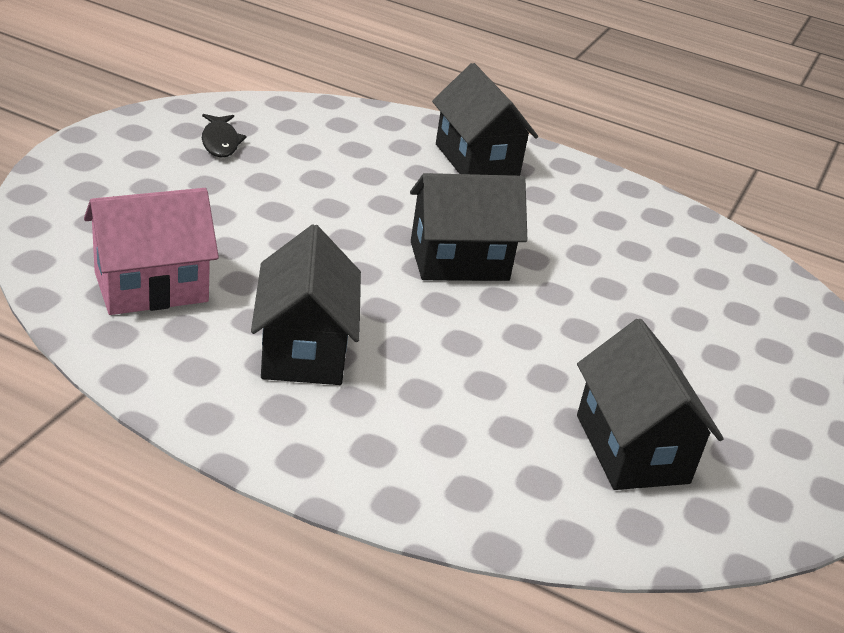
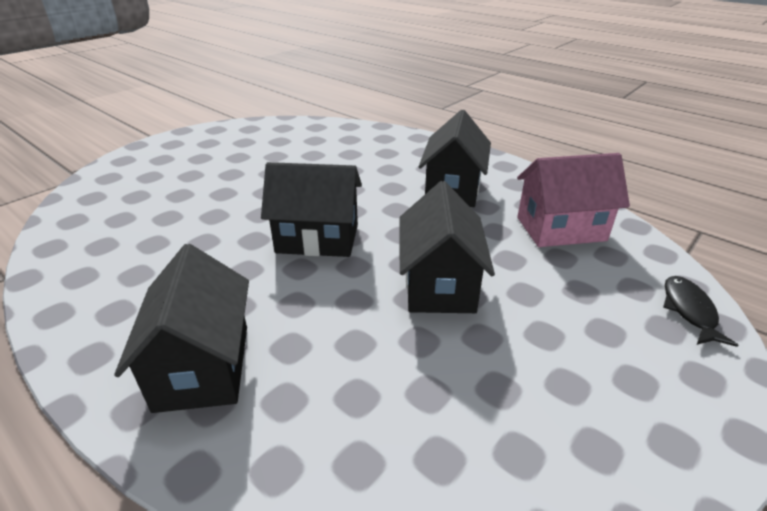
camera: 160 degrees left, 0 degrees up
(220, 142) = (543, 413): black fish -> black fish (689, 310)
(632, 449) = (294, 145): black house -> black house (439, 284)

